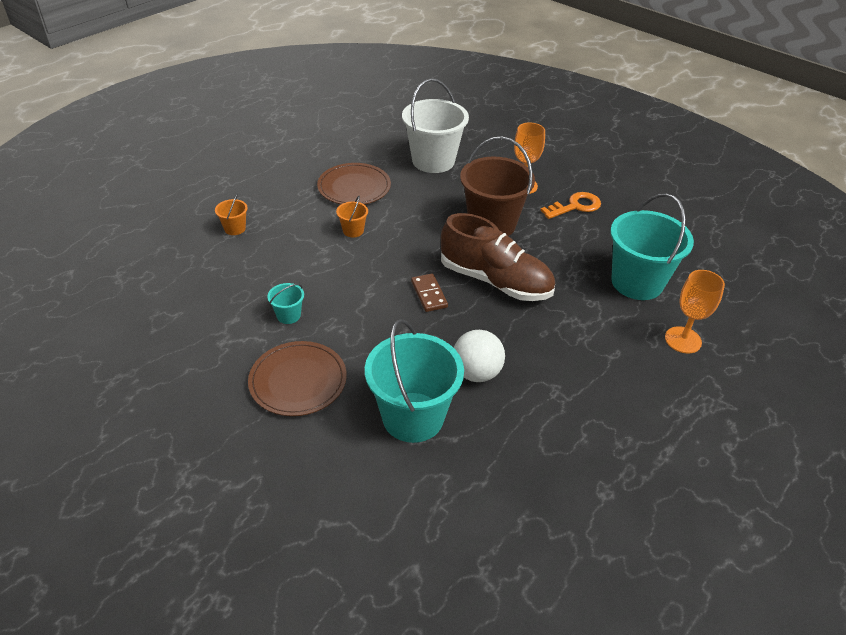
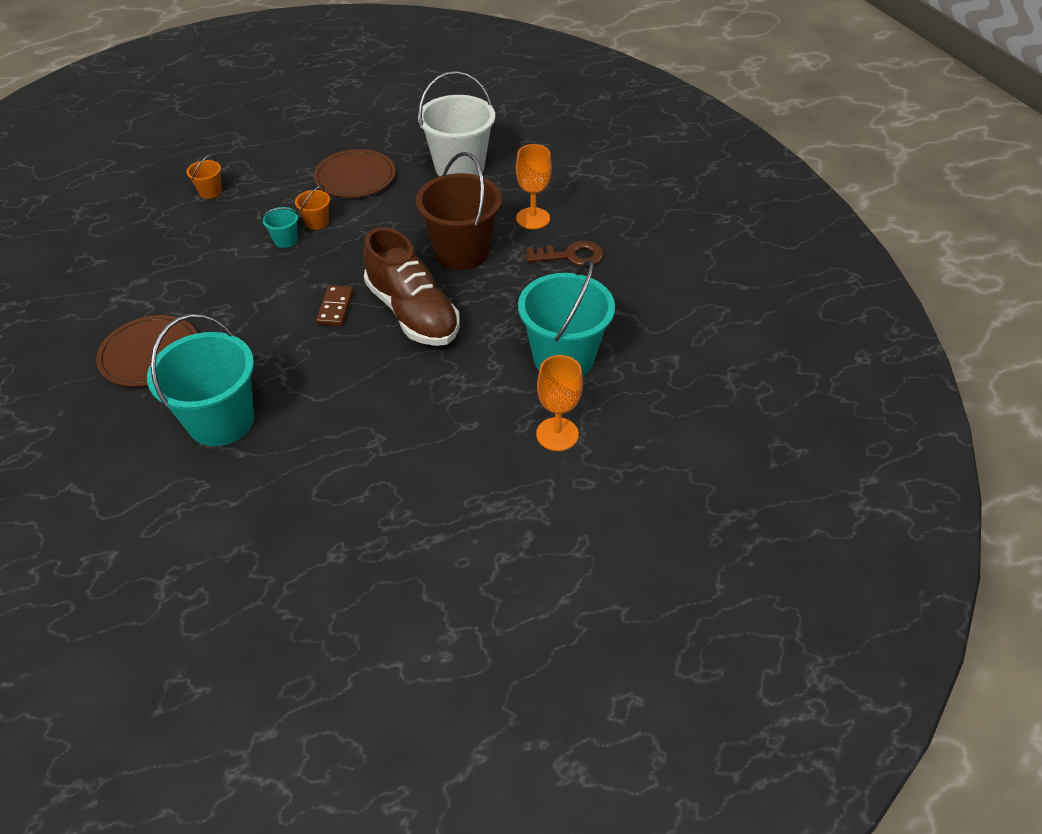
camera: 25 degrees right, 5 degrees up
(288, 315) = (191, 290): turquoise bucket -> turquoise bucket (285, 240)
(476, 373) = (314, 399): white ball -> none
(575, 206) = (571, 256): orange key -> brown key

